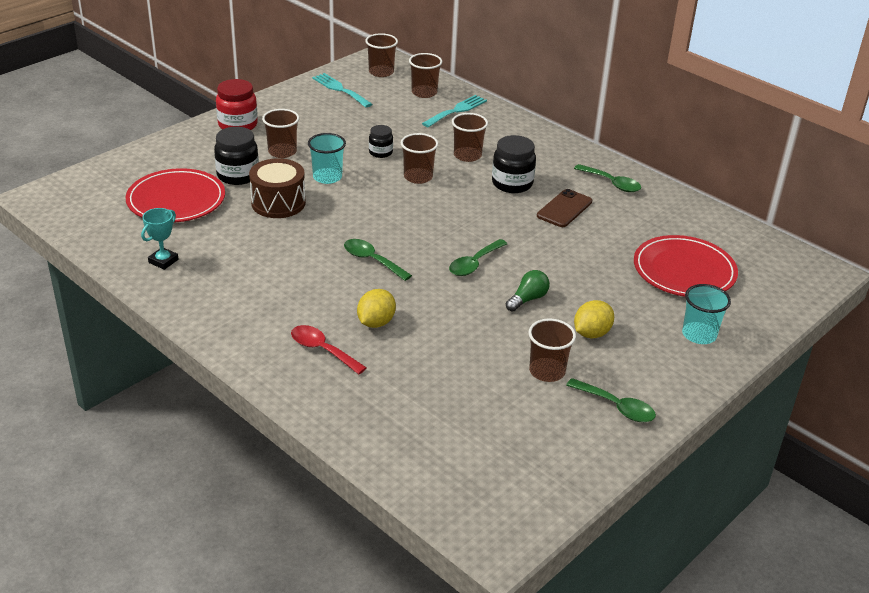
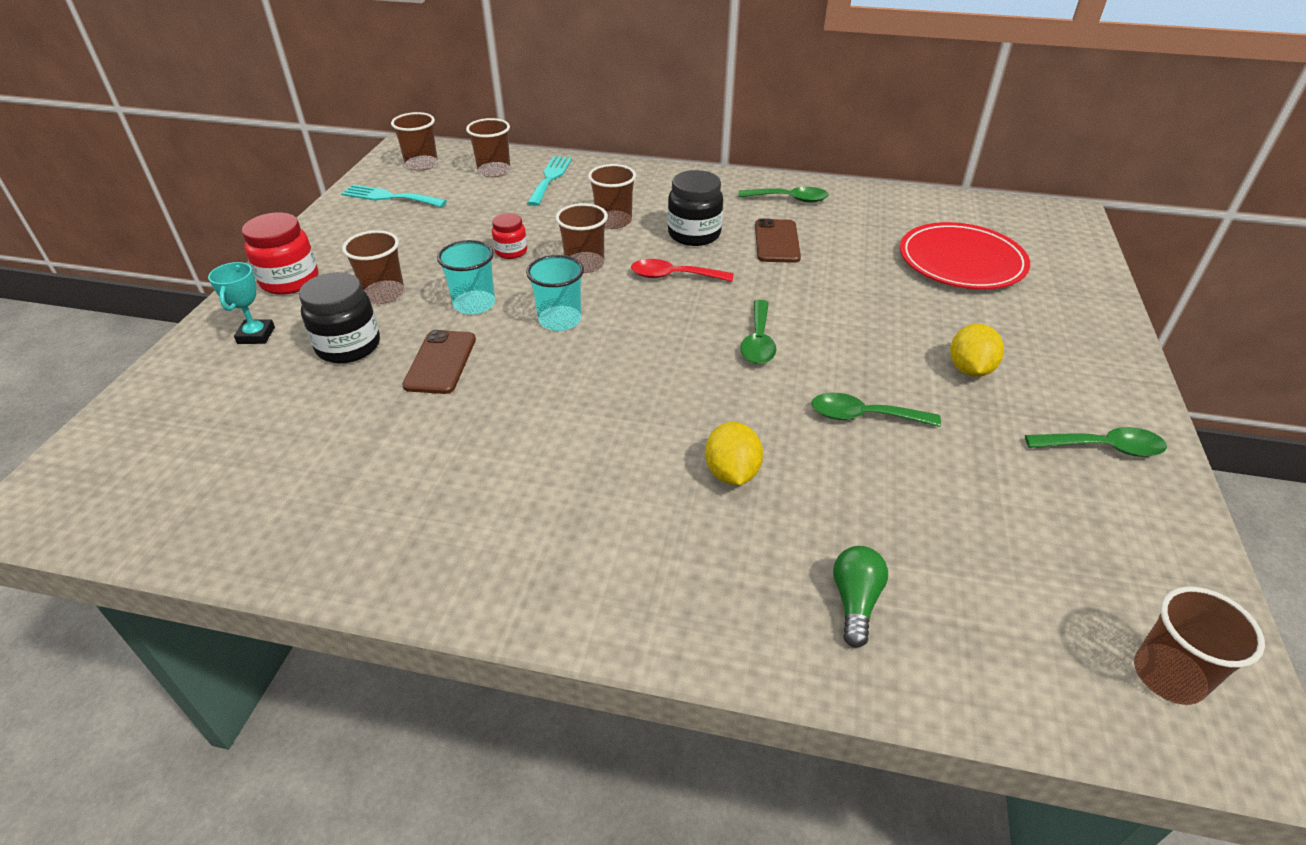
camera: 30 degrees left, 5 degrees up
(163, 261) = (341, 522): turquoise trophy -> turquoise trophy (256, 335)
(176, 200) = (283, 417): red plate -> none
(278, 203) = (440, 362): brown drum -> brown phone
(322, 350) = (708, 551): red spoon -> red spoon (674, 276)
(372, 260) = (638, 388): green spoon -> green spoon (864, 416)
(380, 152) = (511, 251): black jar -> red jar
(528, 299) = (861, 359): green light bulb -> green light bulb (855, 602)
(547, 371) = (986, 440): brown cup -> brown cup (1168, 675)
(699, 335) = (1060, 323): turquoise cup -> turquoise cup (560, 320)

